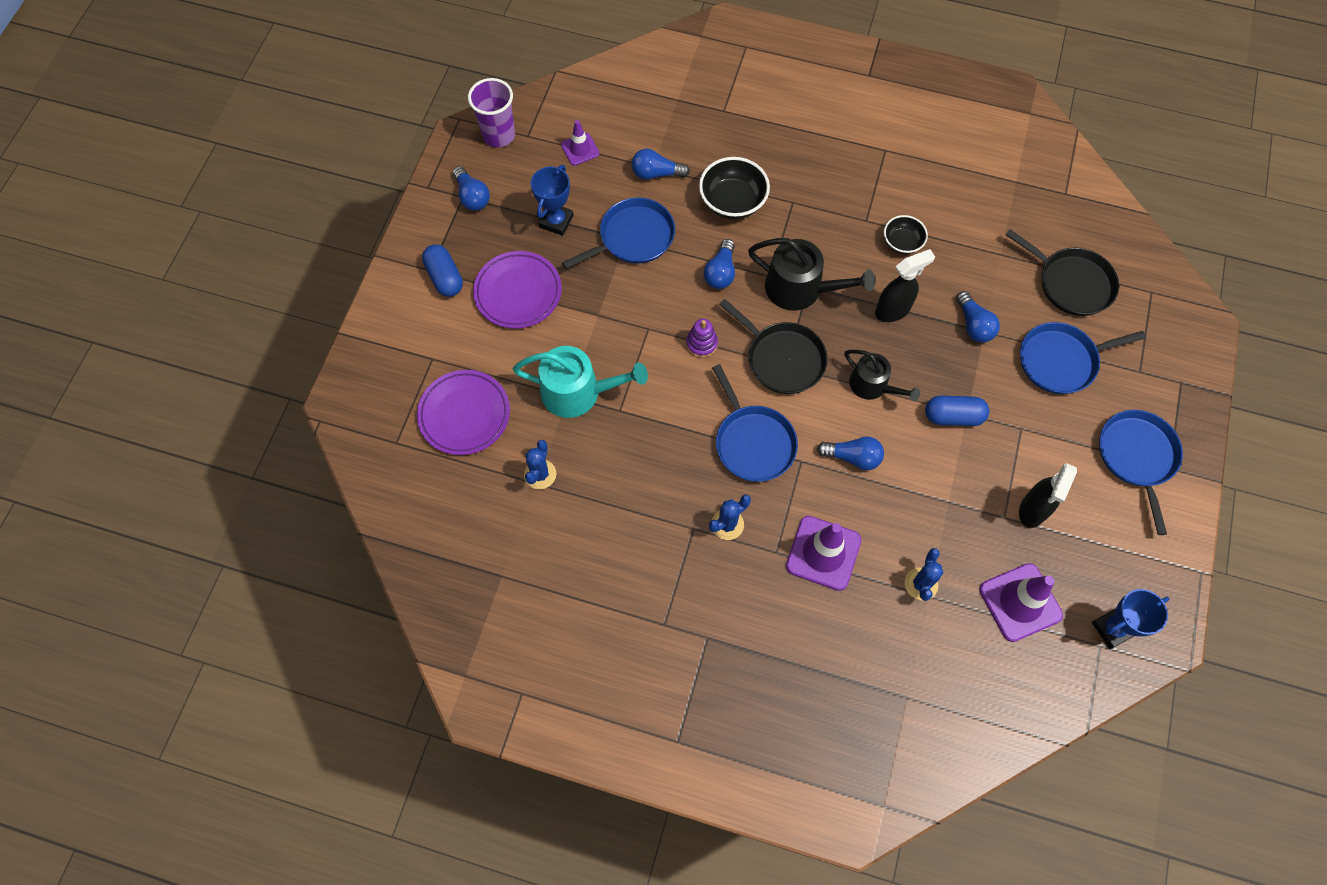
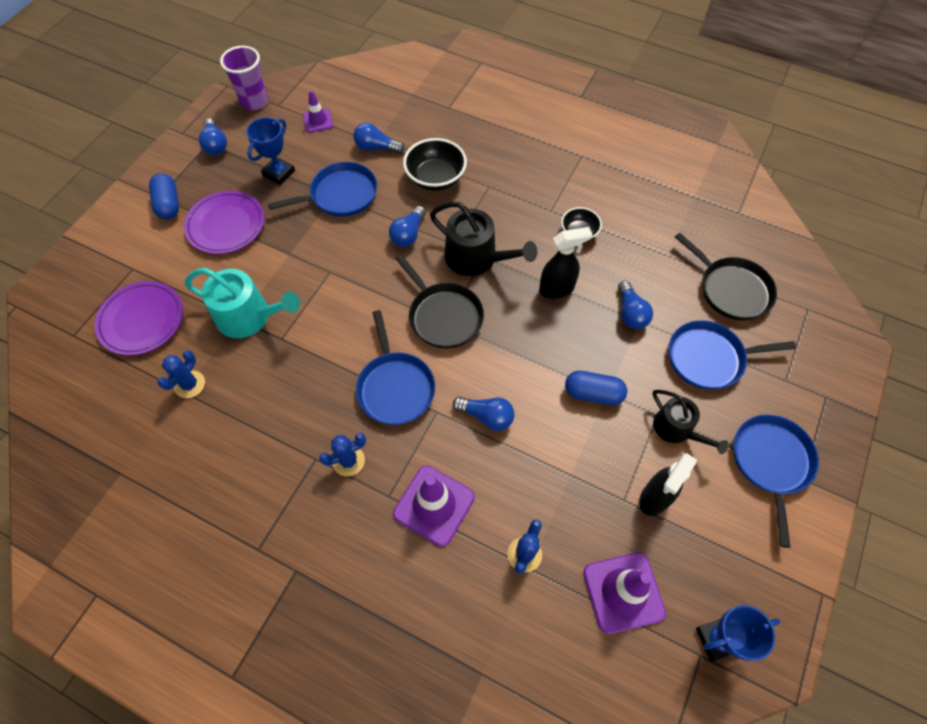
camera: 10 degrees right, 5 degrees down
(701, 343) = (373, 292): purple stacking toy -> none
(872, 385) = (522, 353): black watering can -> black watering can (676, 429)

